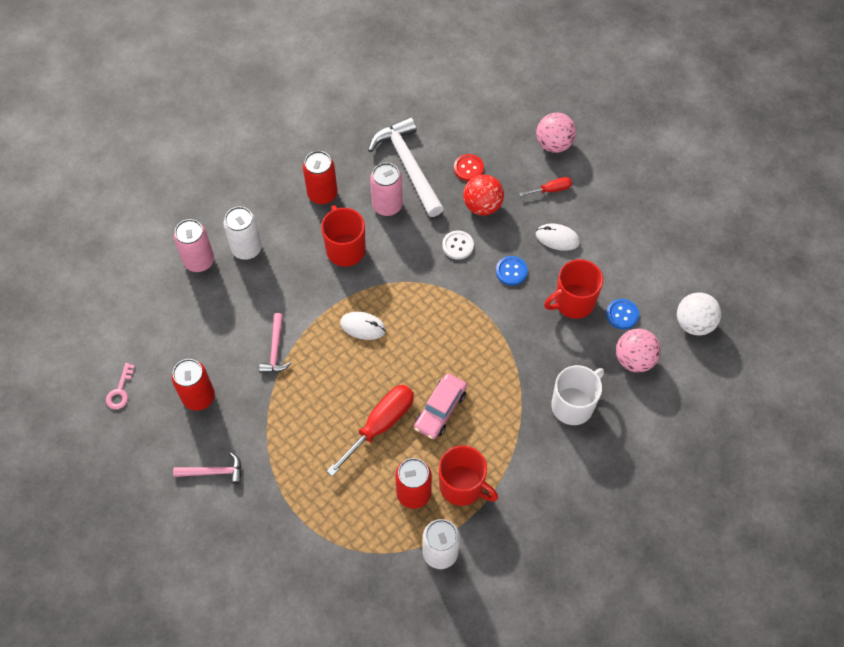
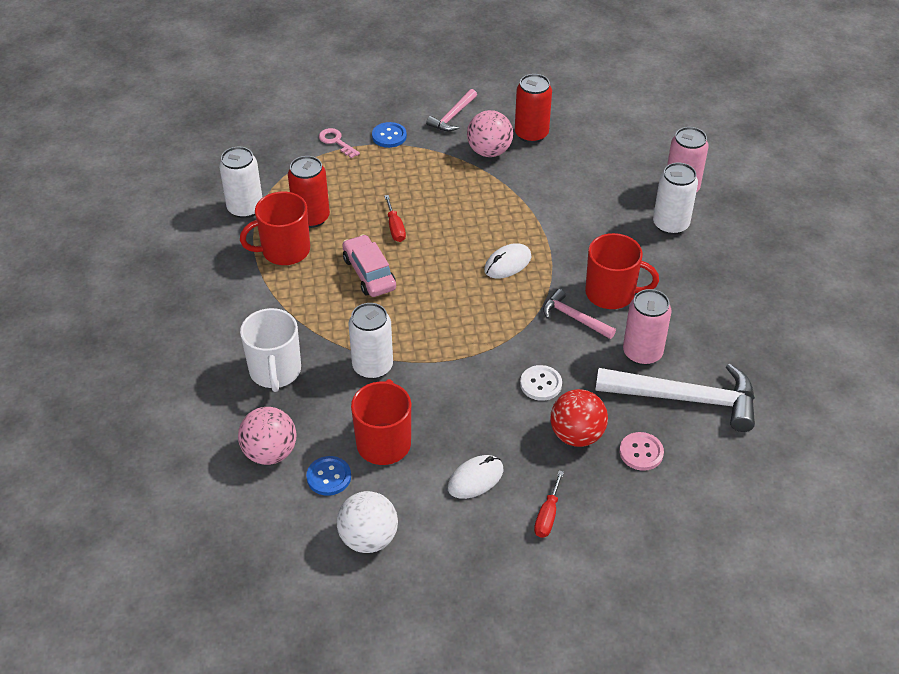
camera: 125 degrees right, 15 degrees down
(120, 391) = (579, 95): pink key -> pink key (336, 142)
(275, 349) = (536, 197): pink hammer -> pink hammer (574, 318)
(322, 194) = (699, 308): red can -> none
(380, 425) = (395, 228): red screwdriver -> red screwdriver, size x0.51
(468, 168) = (641, 452): red button -> pink button
(511, 271) = (469, 411): blue button -> blue button (389, 136)
(521, 349) = (372, 366): none -> white can
(554, 144) = (615, 563): pink ball -> pink ball (489, 151)
(694, 323) = (255, 538): white ball -> white ball (368, 538)

